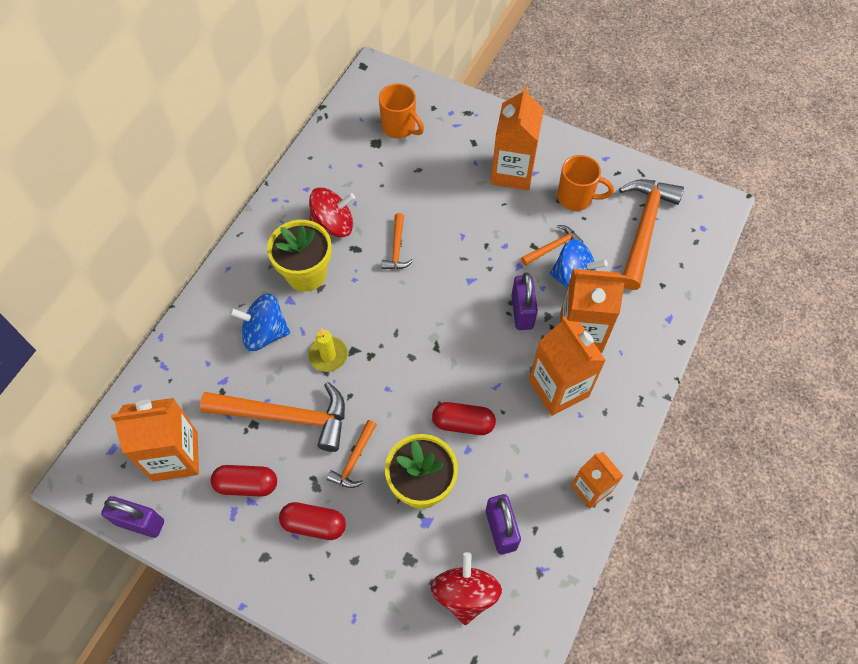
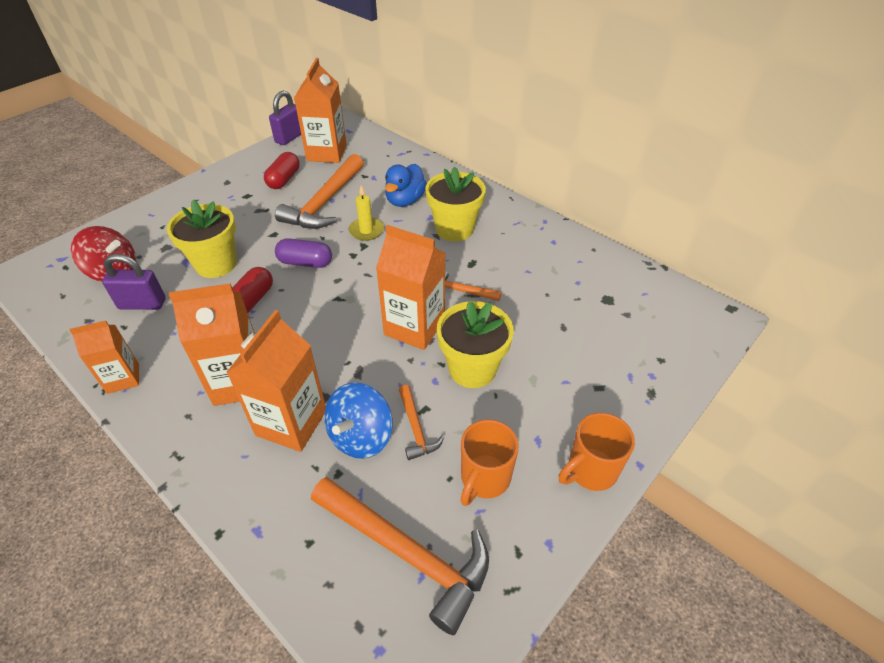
camera: 105 degrees right, 15 degrees down
(265, 333) = (405, 200): blue spinning top -> blue duck
(314, 524) = (231, 205): red capsule -> none
(333, 225) = (504, 253): red spinning top -> none
(354, 460) = (265, 231): orange hammer -> none
(394, 396) = (305, 263): none -> purple capsule
(400, 128) = (629, 323): orange mug -> orange mug (590, 471)
(484, 223) = (472, 369): none -> yellow flower pot
(512, 172) = (543, 416): orange carton -> orange carton (414, 327)
(522, 312) = (343, 374): purple padlock -> none

